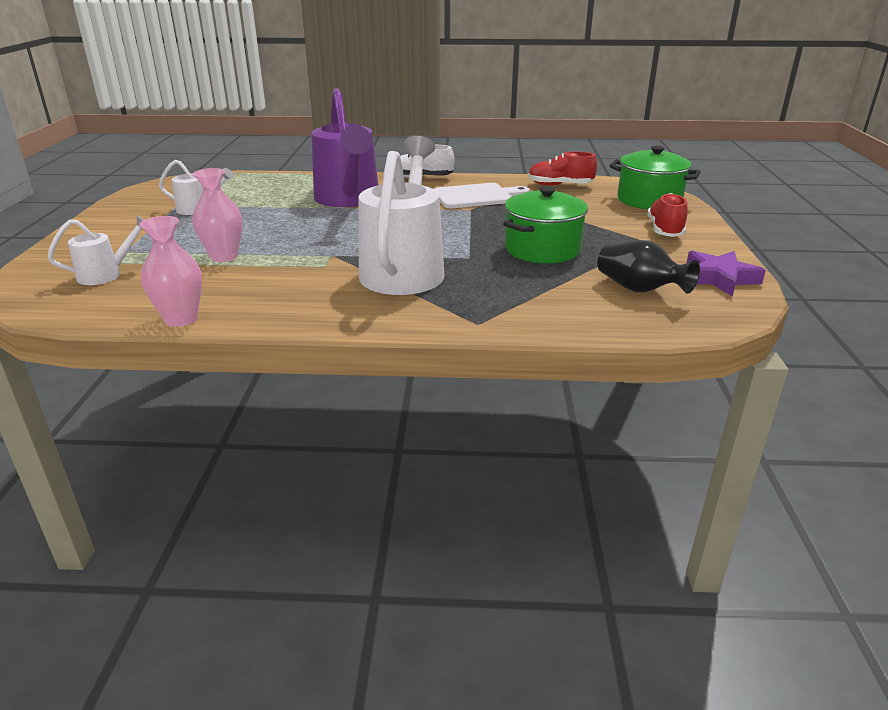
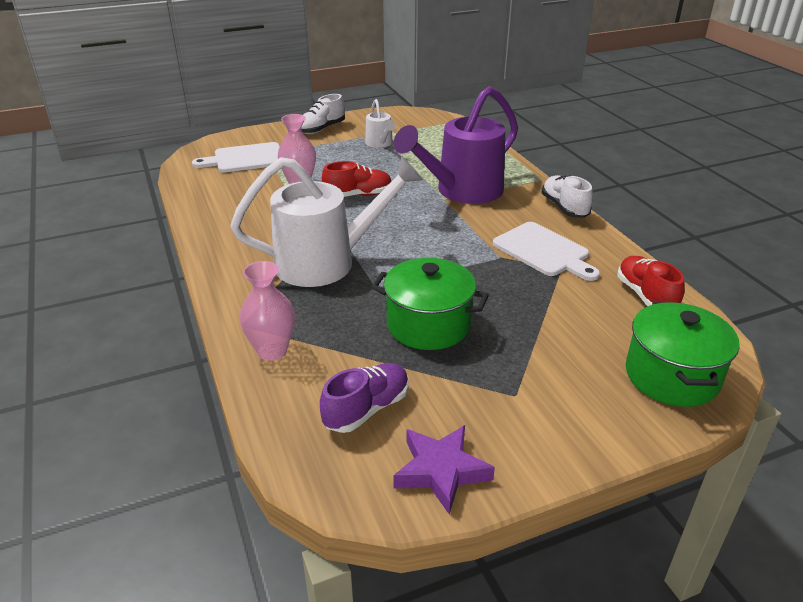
camera: 65 degrees right, 5 degrees up
(106, 274) = (245, 158): white watering can -> white cutting board
(108, 227) = (321, 129): none -> white shoe
(181, 319) = (193, 205): pink vase -> pink vase (272, 351)
(639, 290) = (367, 409): black vase -> purple shoe
(665, 230) = (567, 405): red shoe -> red shoe (358, 195)

